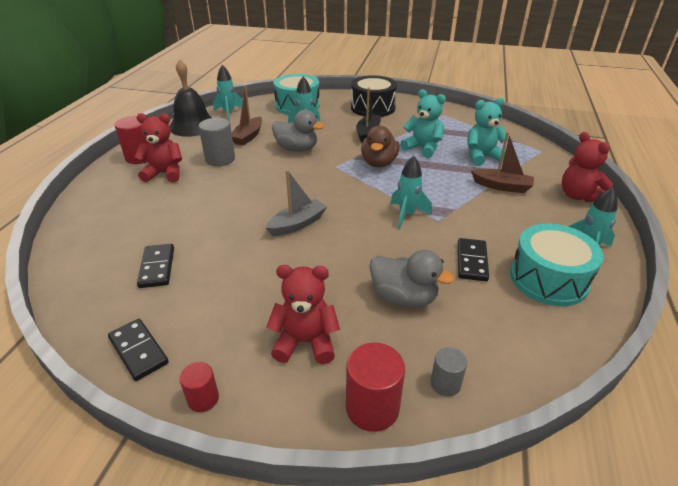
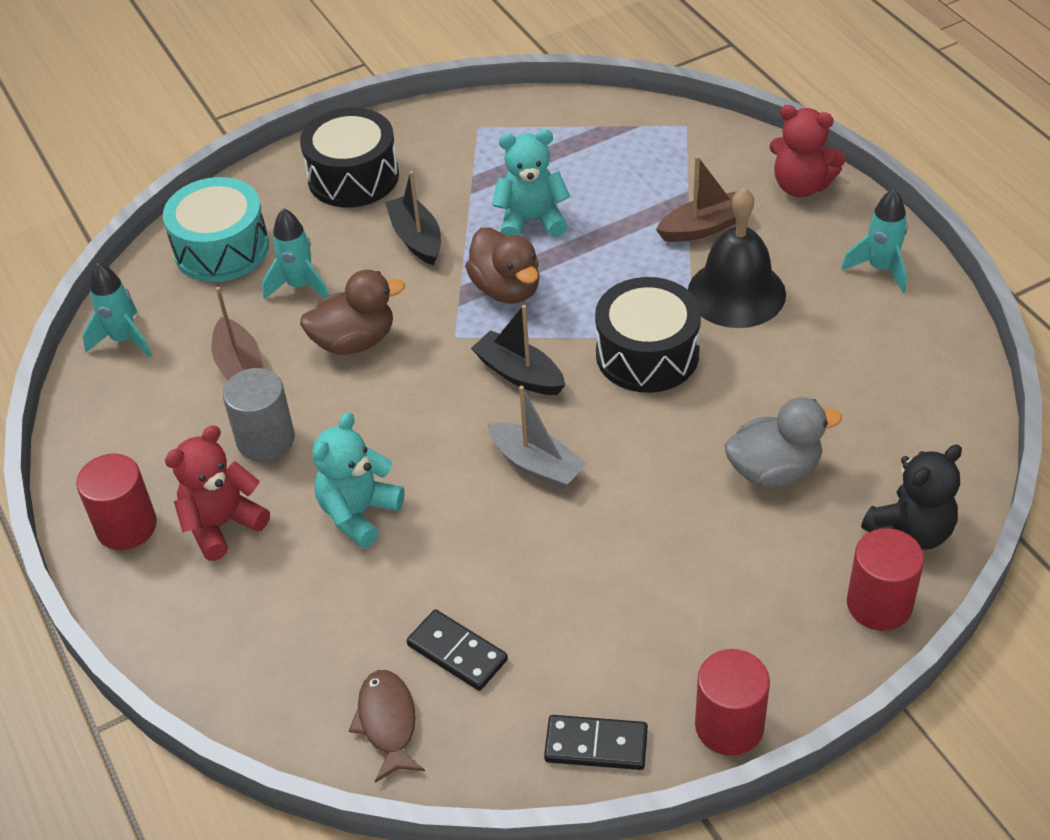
camera: 40 degrees left, 10 degrees up
(92, 272) = (388, 723): none -> brown fish
(193, 126) = (106, 408): black bell -> black bell (736, 293)
(203, 399) = (729, 726): red cylinder -> red cylinder, size x1.70
(297, 149) = (354, 341): grey duck -> brown duck
(297, 224) = (536, 465): grey boat -> grey boat turned 120 degrees clockwise
(305, 342) = (744, 596): red teddy bear -> none
(340, 191) = (519, 374): none -> black boat
(407, 215) = (647, 354): turquoise rocket -> black drum
(445, 384) = (911, 531): grey cylinder -> black teddy bear
(472, 261) = (789, 371): black domino -> none
(482, 156) = (625, 186): turquoise teddy bear -> turquoise teddy bear (358, 513)
(548, 279) = (882, 338): turquoise drum -> none

